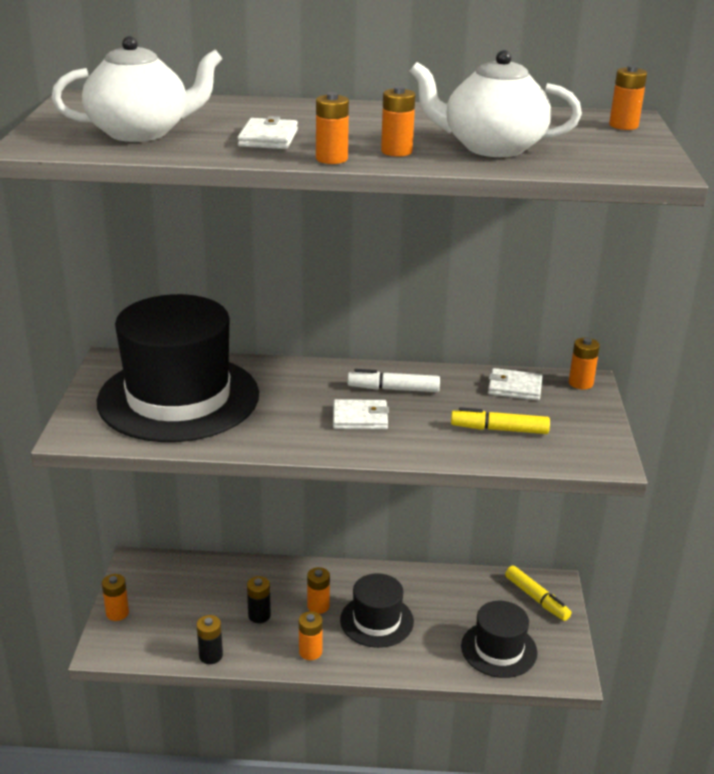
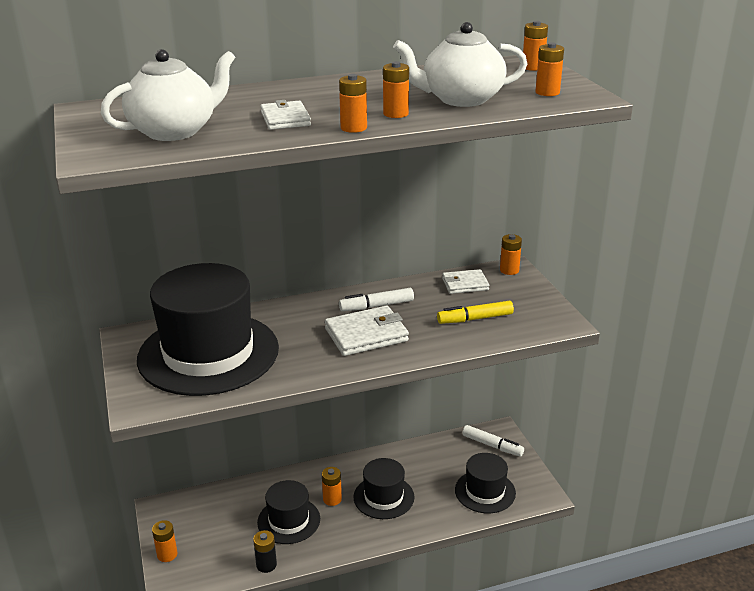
camera: 20 degrees left, 0 degrees up
(259, 615) = (289, 520): black battery -> black hat
(310, 652) = (345, 537): orange battery -> orange battery (547, 92)
(360, 418) = (366, 335): white wallet -> white wallet, size x1.57
(536, 599) = (492, 445): yellow marker -> white marker

